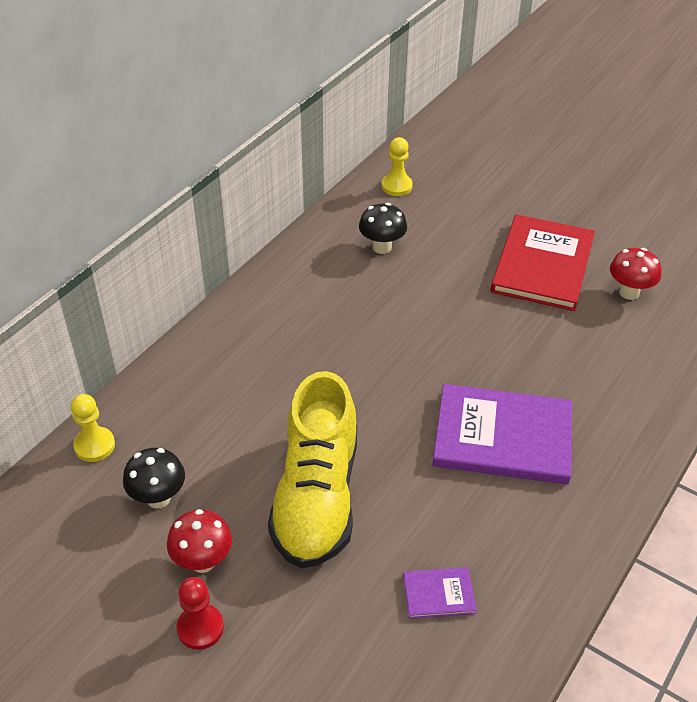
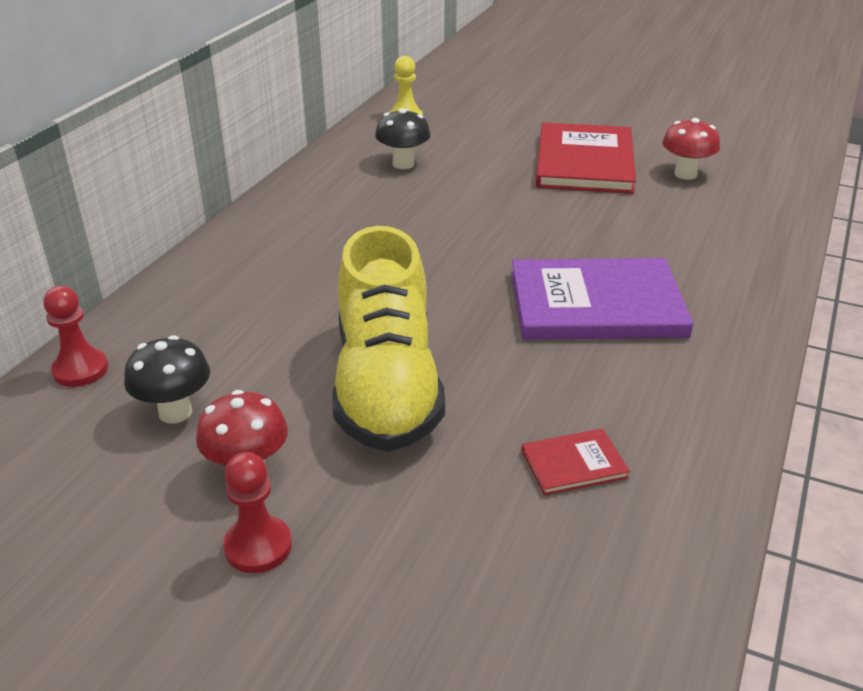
camera: 10 degrees left, 10 degrees down
(94, 445) = (80, 370): yellow pawn -> red pawn
(439, 594) = (574, 464): purple book -> red book

